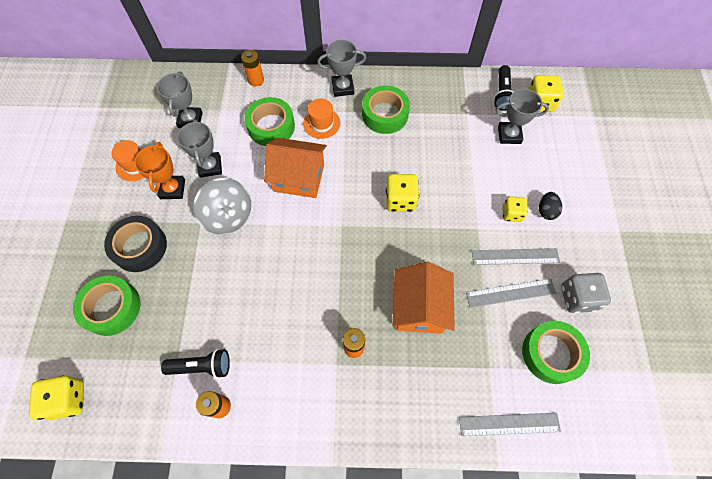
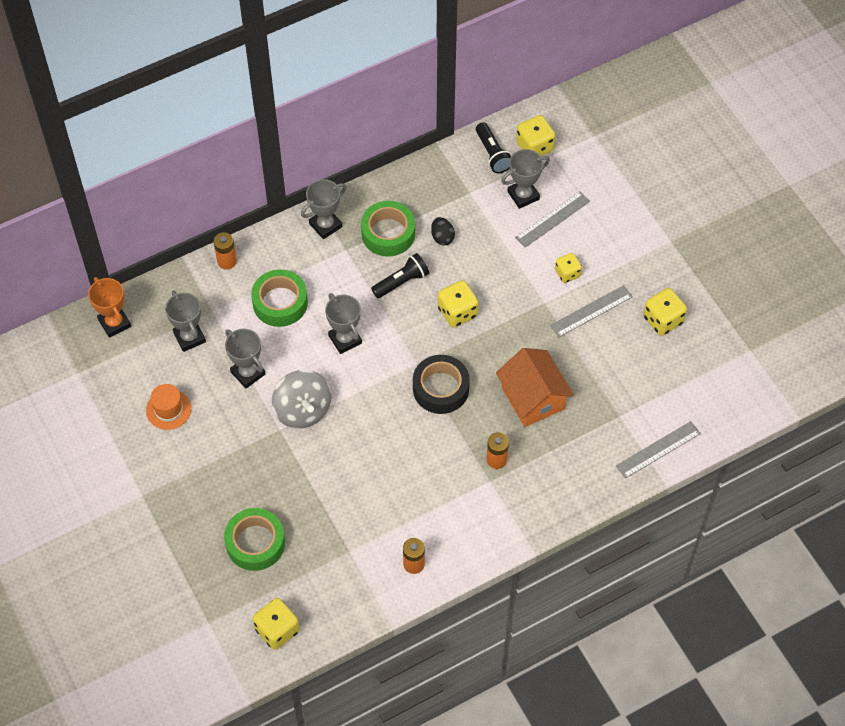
camera: 30 degrees left, 5 degrees down
(140, 247) = (238, 480): black tape -> black tape (440, 388)
(173, 189) = (227, 413): orange trophy -> orange trophy (114, 323)
(201, 366) = (375, 544): black flashlight -> black flashlight (401, 282)
(228, 216) = (302, 410): grey spinning top -> grey spinning top turned 45 degrees clockwise
(299, 177) = (345, 339): orange house -> grey trophy
(321, 123) = (330, 274): orange hat -> none
(510, 293) = (604, 345): grey ruler -> grey ruler (552, 219)
(546, 211) = (597, 255): black egg -> black egg (442, 237)
(551, 354) = (664, 378): green tape -> none
(577, 298) = (663, 320): grey dice -> yellow dice

